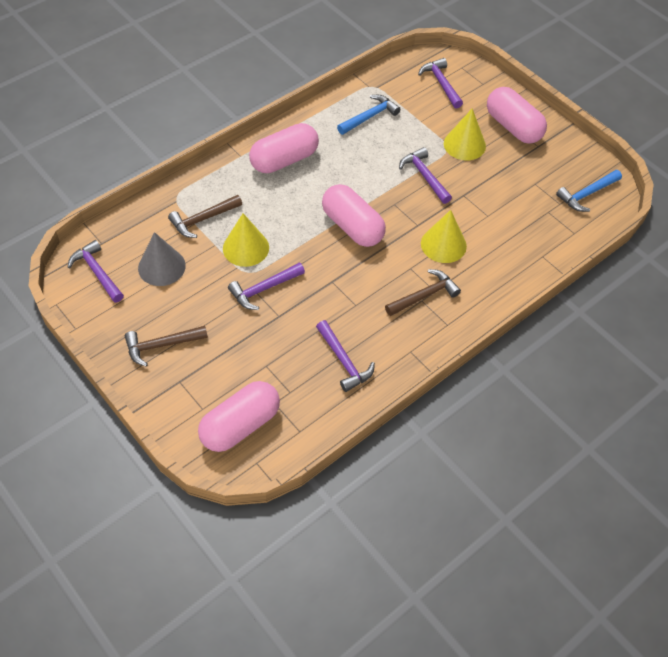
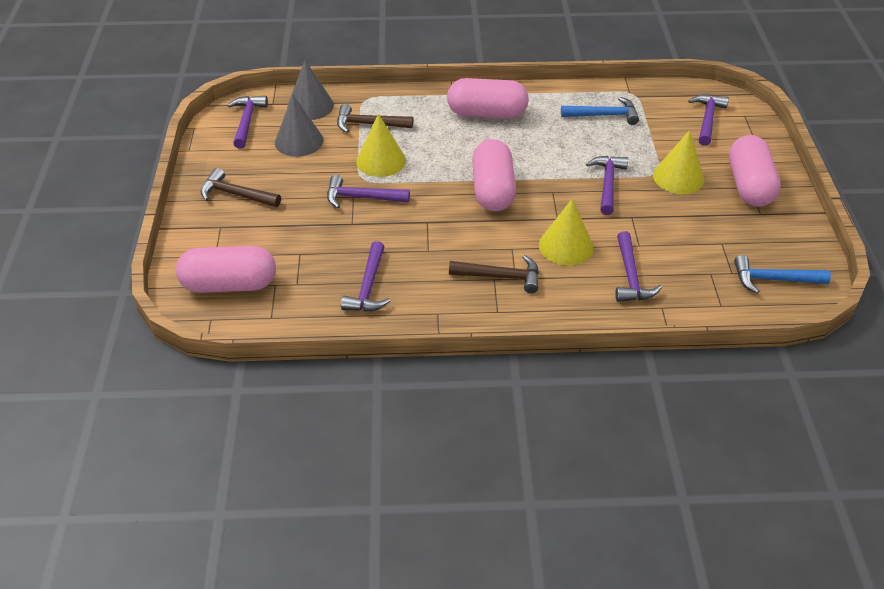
camera: 40 degrees right, 10 degrees down
(136, 228) = (310, 106): none -> grey cone
(504, 244) = (630, 276): none -> purple hammer

